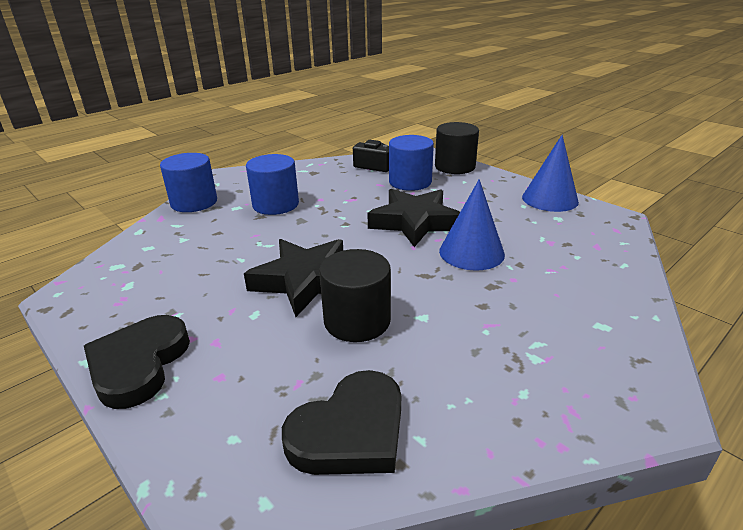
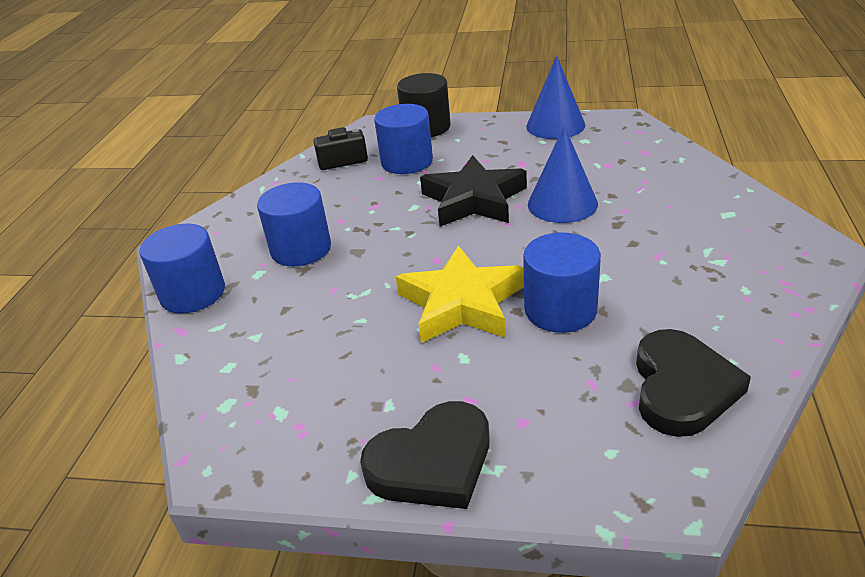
camera: 35 degrees left, 5 degrees up
(139, 364) = (432, 462): black heart -> black heart turned 90 degrees counterclockwise
(305, 281) = (461, 303): black star -> yellow star
(357, 321) = (560, 309): black cylinder -> blue cylinder

